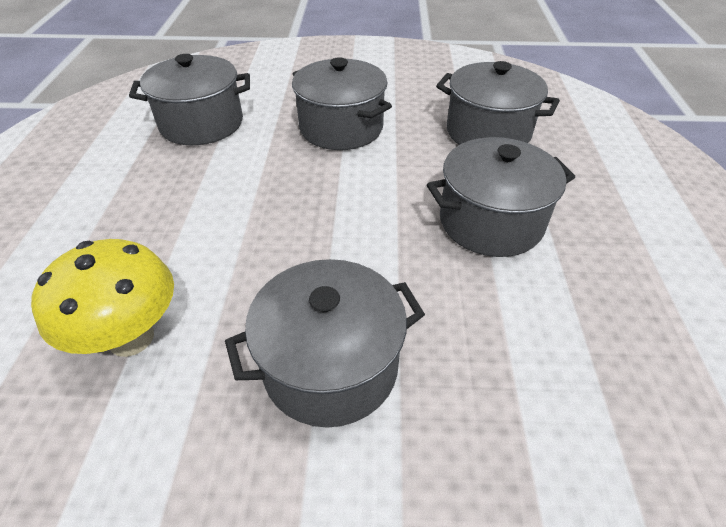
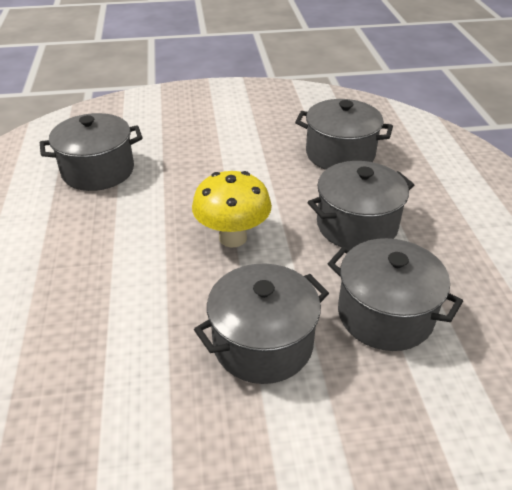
camera: 10 degrees left, 5 degrees down
(131, 338) = (103, 345): yellow mushroom -> yellow mushroom (233, 237)
(341, 128) = (220, 162): grey pot -> grey pot (385, 314)

